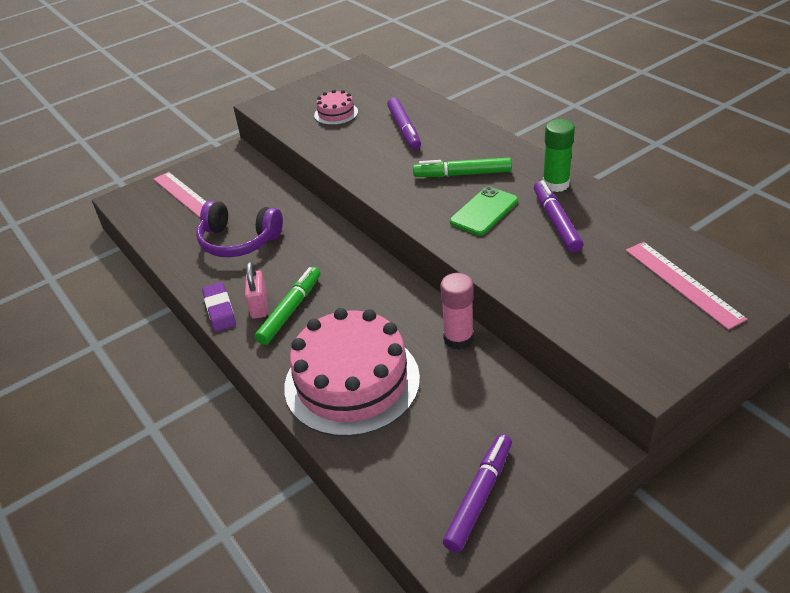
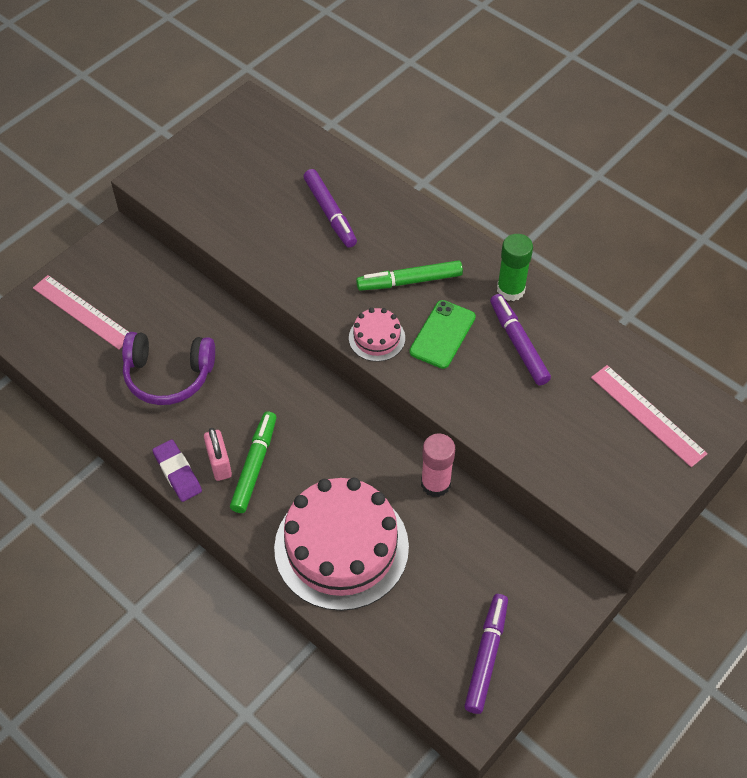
camera: 15 degrees left, 15 degrees up
(336, 113) = (243, 190): pink cake -> pink cake (377, 338)

